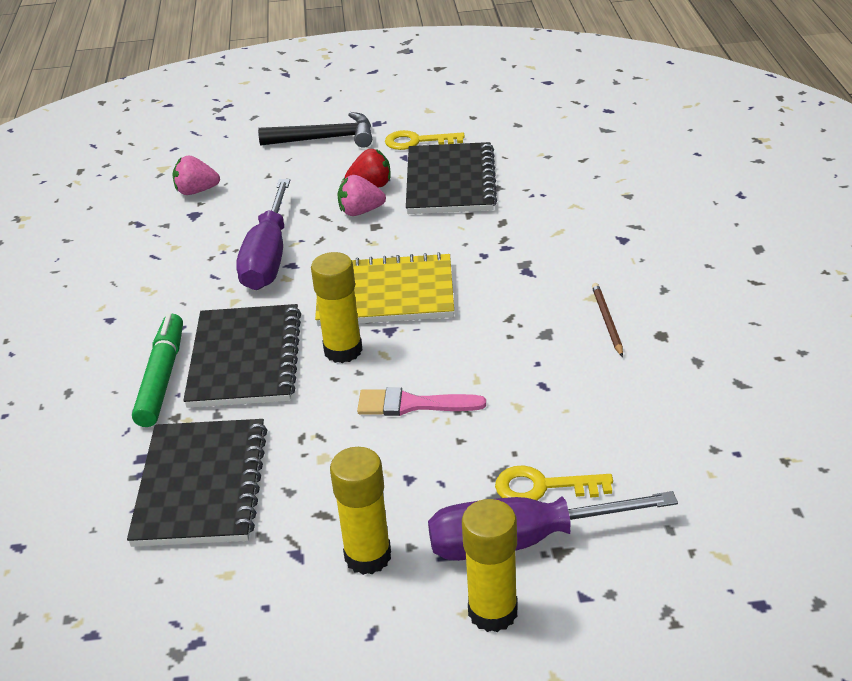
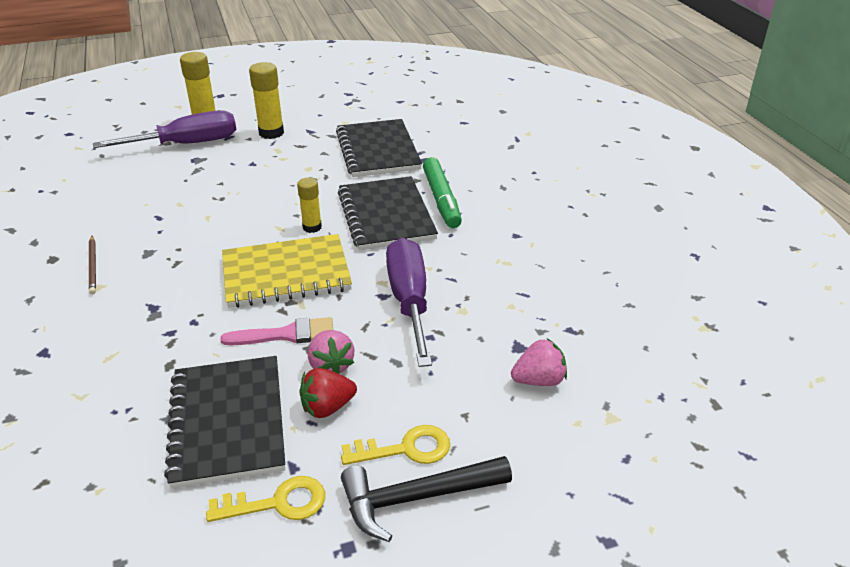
camera: 165 degrees right, 0 degrees up
(343, 350) = (312, 227): yellow glue stick -> yellow glue stick, size x0.63
(360, 212) = (331, 365): pink strawberry -> pink strawberry turned 90 degrees clockwise
(412, 404) = (253, 198): pink brush -> pink brush (286, 334)
(543, 487) = (170, 165): yellow key -> yellow key (406, 449)

